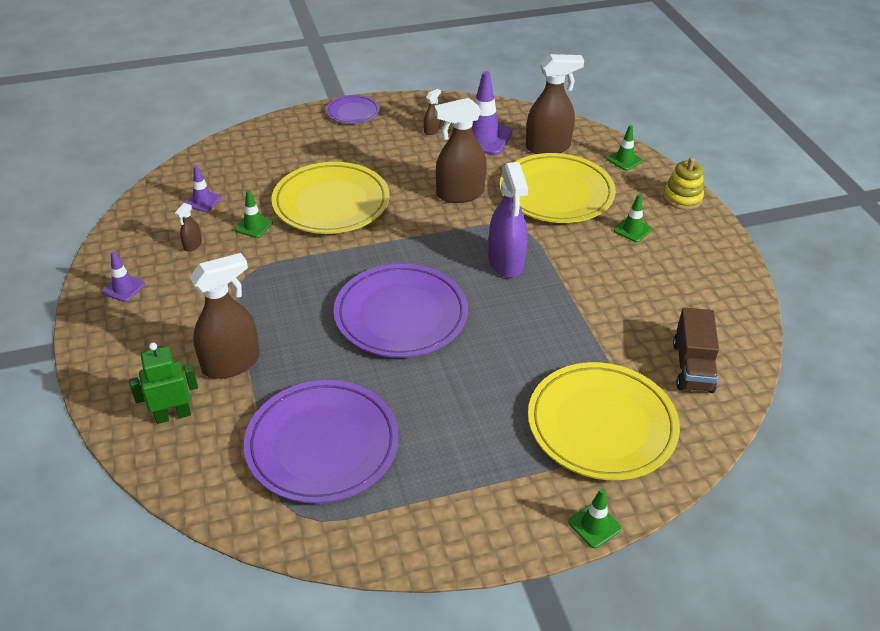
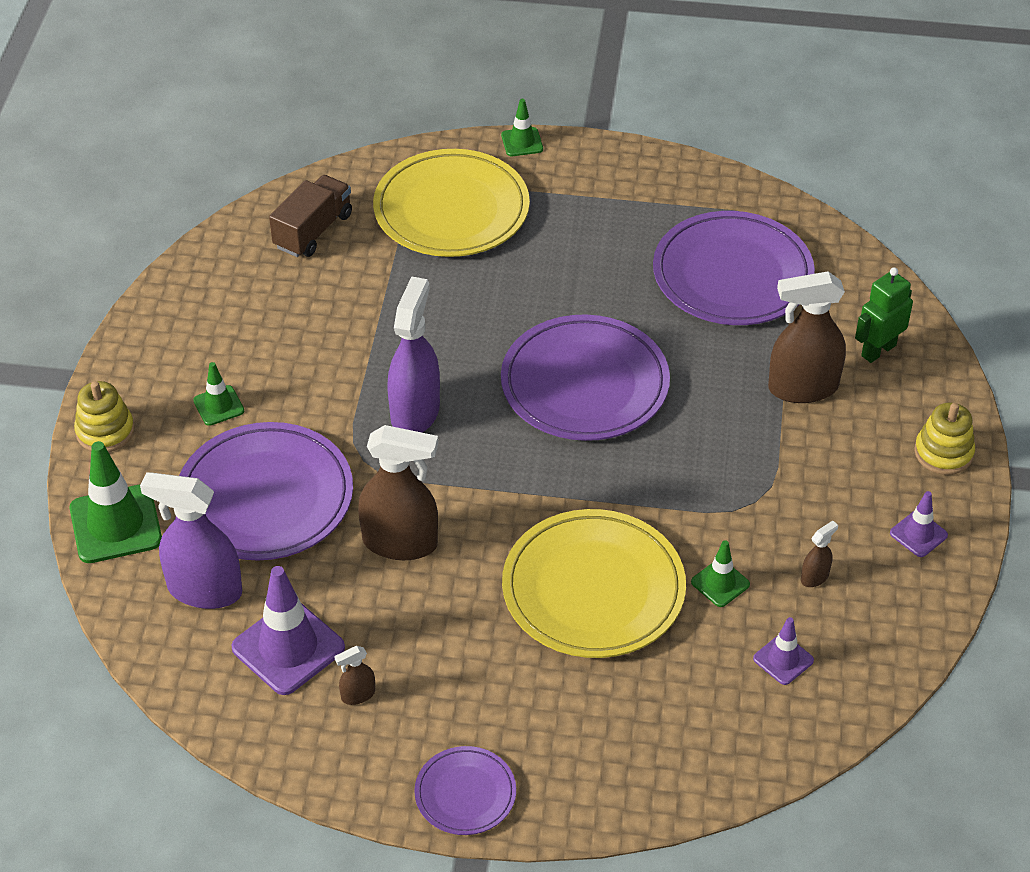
camera: 155 degrees left, 5 degrees up
(108, 347) = (943, 453): none -> yellow stacking toy
(173, 415) = (878, 350): green robot -> green robot turned 135 degrees clockwise
(548, 147) = (204, 590): brown spray bottle -> purple spray bottle
(556, 193) = (265, 497): yellow plate -> purple plate
(624, 160) = (116, 524): green traffic cone -> green traffic cone, size x1.88

